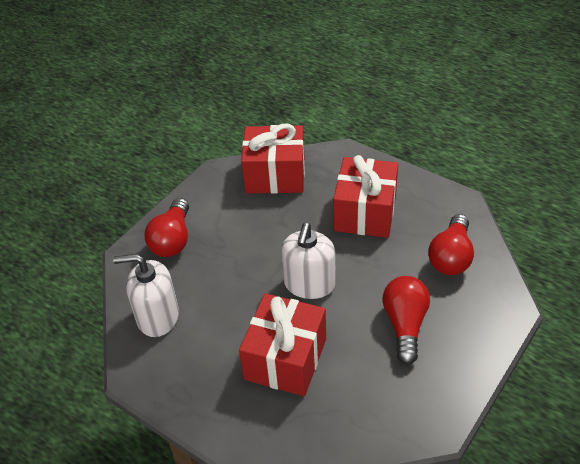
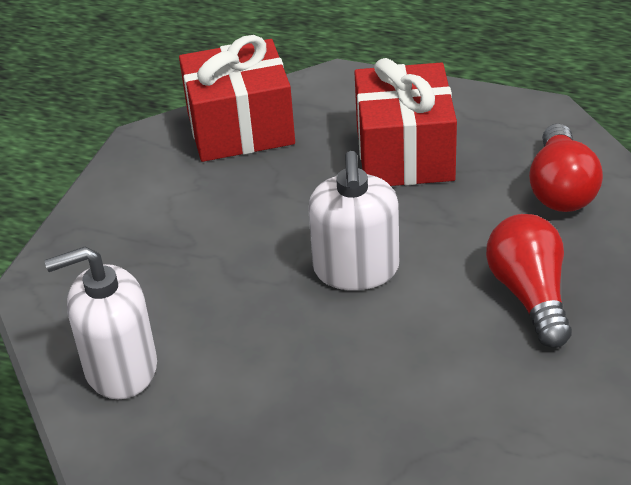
camera: 15 degrees left, 5 degrees down
(172, 239) = (104, 250): red light bulb -> none
(285, 359) = (360, 383): red gift -> none

